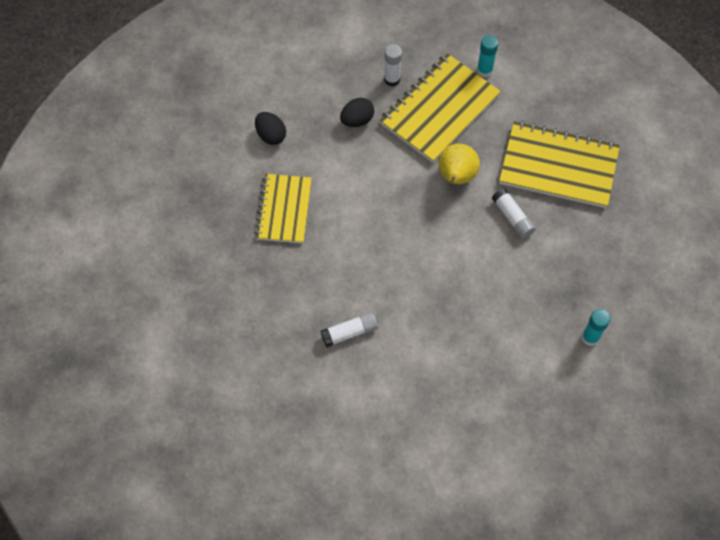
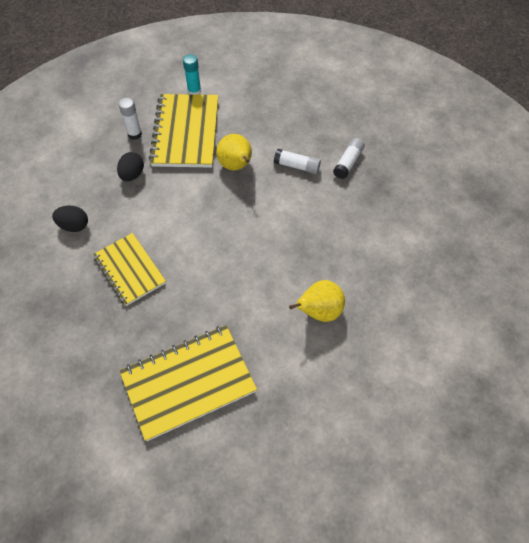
camera: 40 degrees left, 5 degrees down
(349, 332) = (257, 320): white glue stick -> white glue stick (348, 162)
(407, 365) = (319, 311): none -> yellow pear
(558, 166) = (296, 117): yellow notebook -> yellow notebook (188, 382)
(590, 337) = (416, 204): turquoise glue stick -> none

